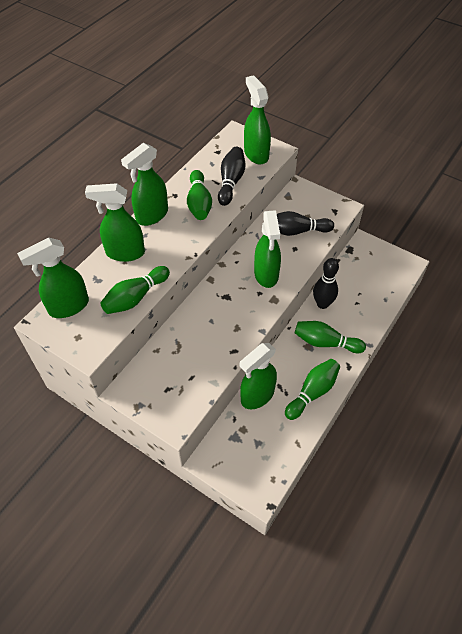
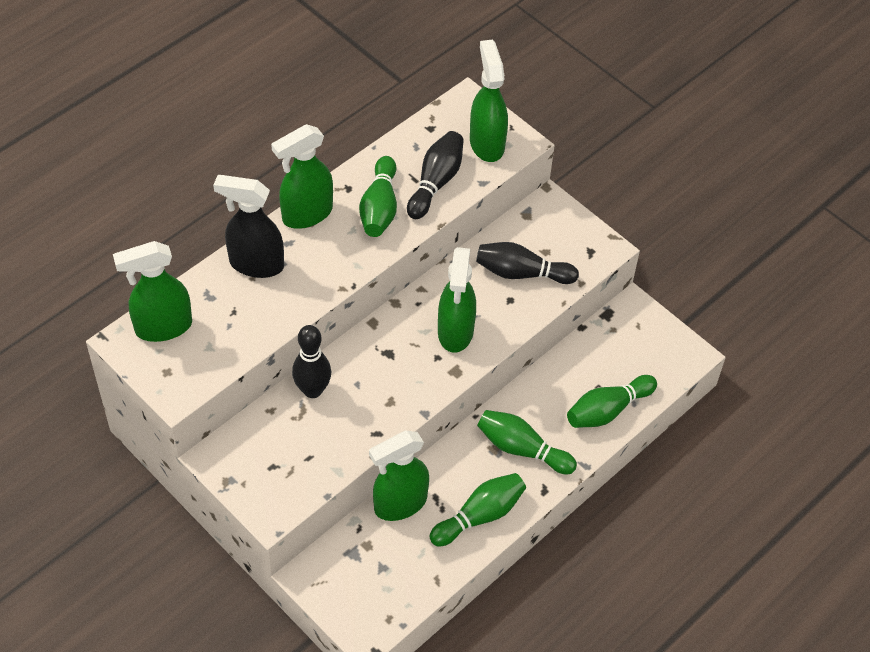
camera: 10 degrees right, 0 degrees up
(125, 253) = (255, 264): green spray bottle -> black spray bottle
(135, 297) = (255, 332): green bowling pin -> green bowling pin (607, 410)
(322, 304) = (536, 390): black bowling pin -> black bowling pin (312, 390)

